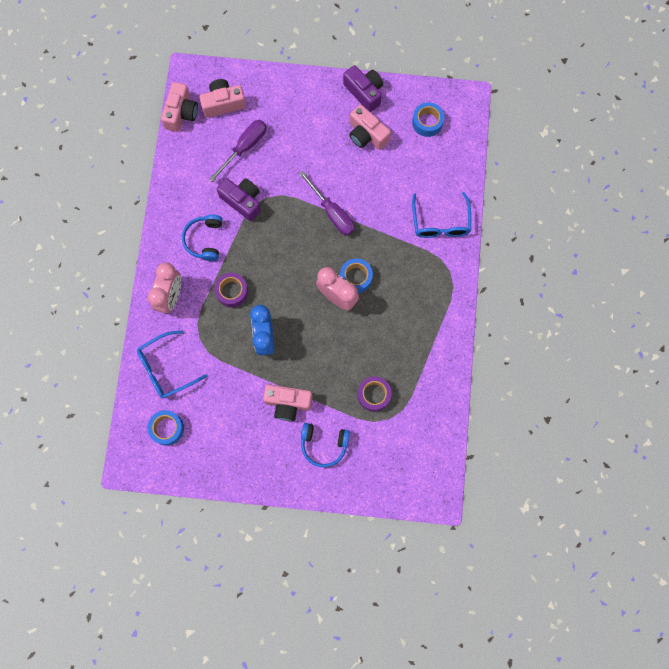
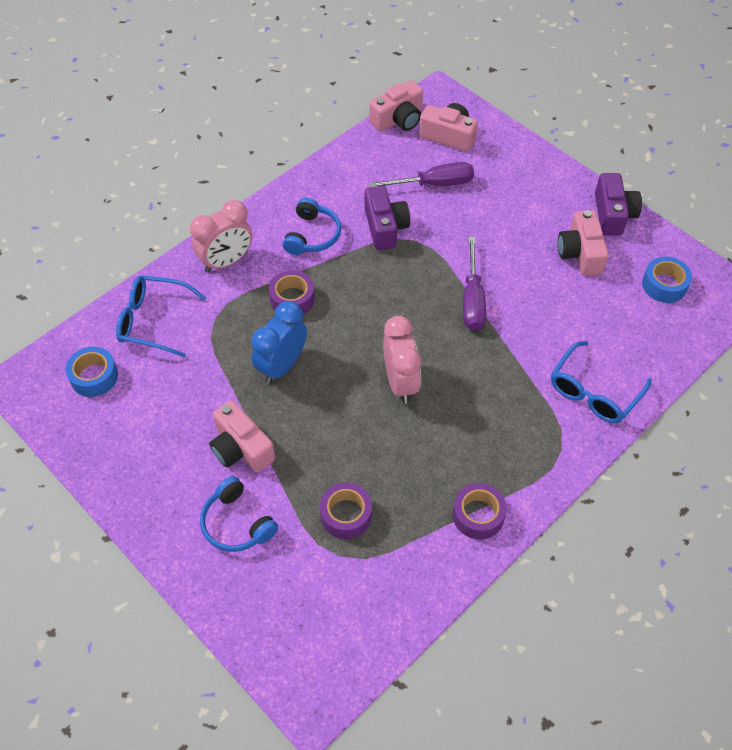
camera: 40 degrees right, 20 degrees down
(205, 240) = (312, 235): blue headphones -> blue headphones turned 150 degrees clockwise
(356, 277) = (440, 378): blue tape -> none
(438, 341) = (478, 515): none -> purple tape

